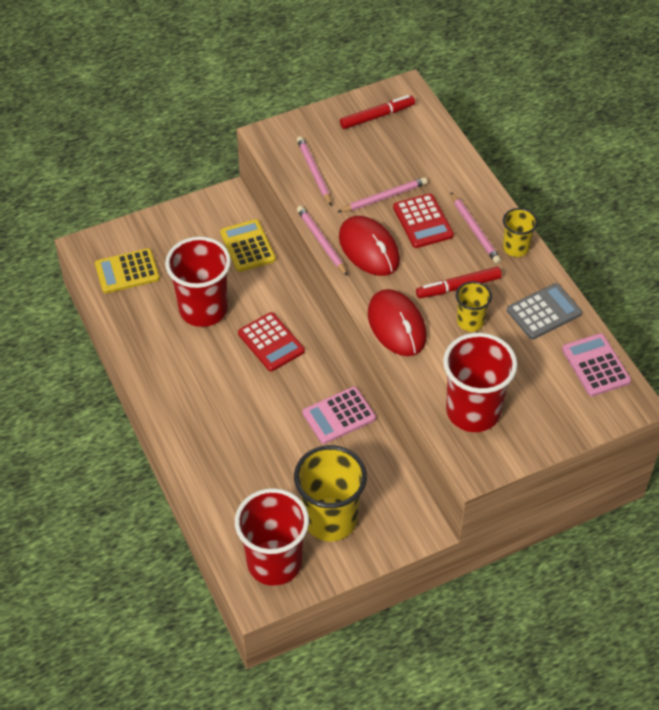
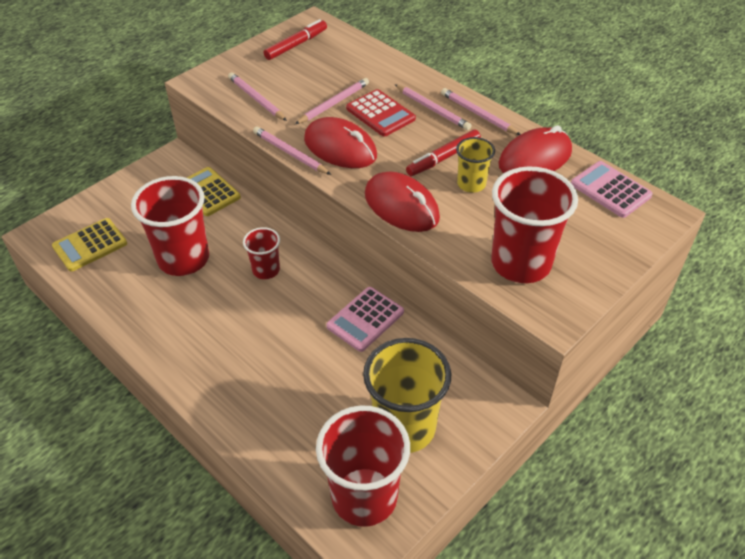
camera: 20 degrees left, 5 degrees down
(271, 342) = (266, 270): red calculator -> red cup
(516, 248) = (478, 114): yellow cup -> pink pencil
(544, 312) = (535, 158): grey calculator -> red mouse

